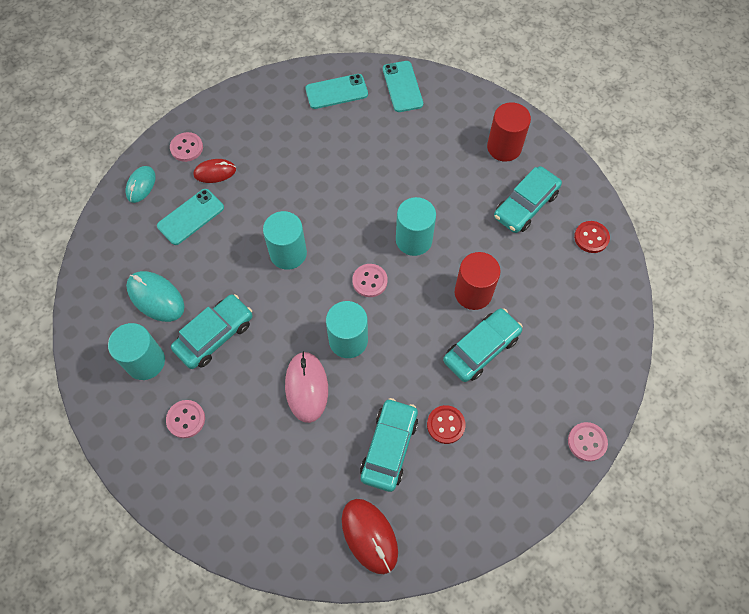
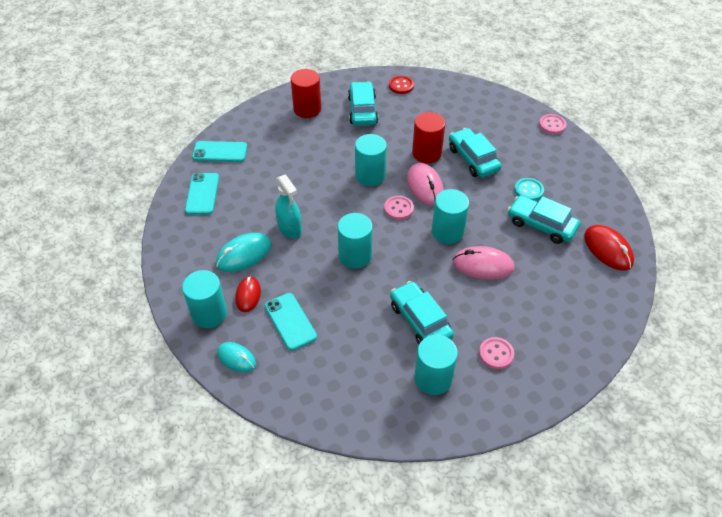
camera: 75 degrees left, 15 degrees down
(156, 297) = (368, 361): turquoise mouse -> turquoise mouse (244, 254)
(186, 148) = (209, 313): pink button -> turquoise cylinder
(310, 182) = (289, 228): none -> turquoise spray bottle
(369, 536) = (608, 249): red mouse -> red mouse turned 75 degrees clockwise
(415, 302) = (425, 186): none -> pink mouse
(445, 425) = (528, 190): red button -> turquoise button
(525, 205) = (362, 110): turquoise car -> turquoise car turned 150 degrees counterclockwise

